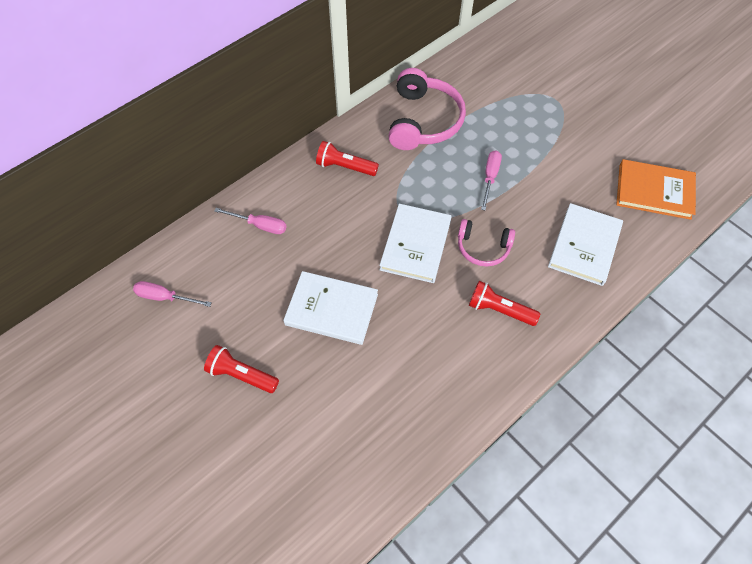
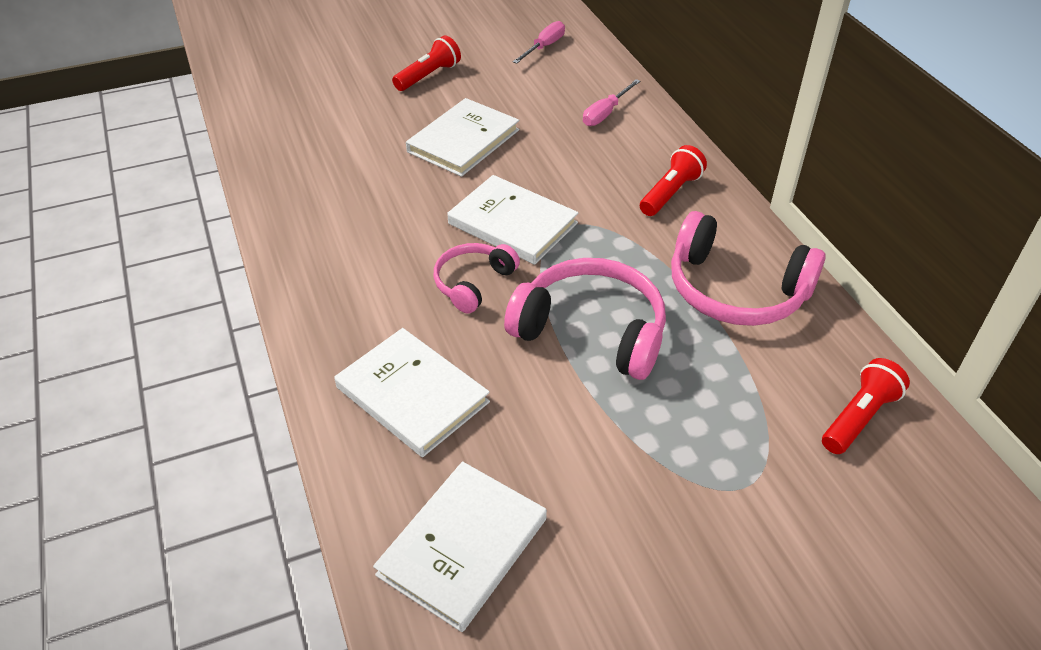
camera: 110 degrees right, 15 degrees down
(490, 177) = (591, 330): pink screwdriver -> pink headphones
(499, 310) = (373, 268): red flashlight -> red flashlight (859, 417)
(654, 191) = (463, 547): orange book -> white book

